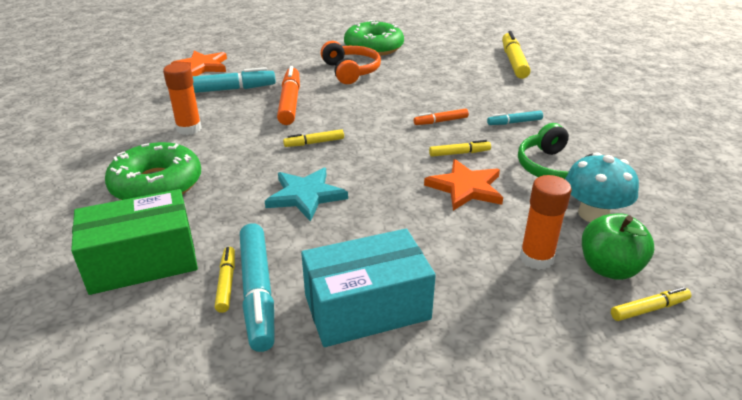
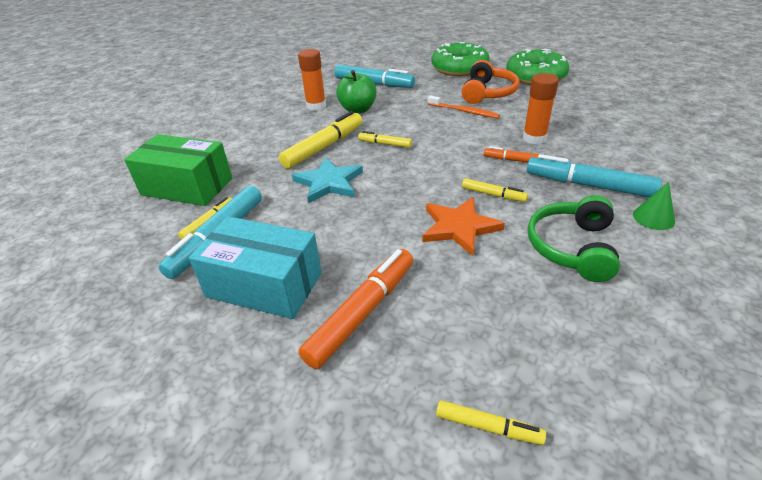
camera: 40 degrees right, 5 degrees up
(157, 184) = (252, 139): green donut -> green donut (459, 68)
(202, 66) = (379, 61): orange star -> none
(290, 102) = (407, 106): orange marker -> orange marker (362, 312)
(350, 93) = (464, 111): none -> orange toothbrush
(514, 61) = (670, 124): yellow marker -> yellow marker (324, 147)
(514, 122) = (588, 185): turquoise marker -> turquoise marker, size x1.90
(536, 258) = (440, 318): orange glue stick -> orange glue stick (534, 138)
(577, 130) = (653, 218): none -> green cone
(593, 214) = (555, 307): turquoise mushroom -> none
(609, 268) = (500, 365): green apple -> green apple (358, 109)

